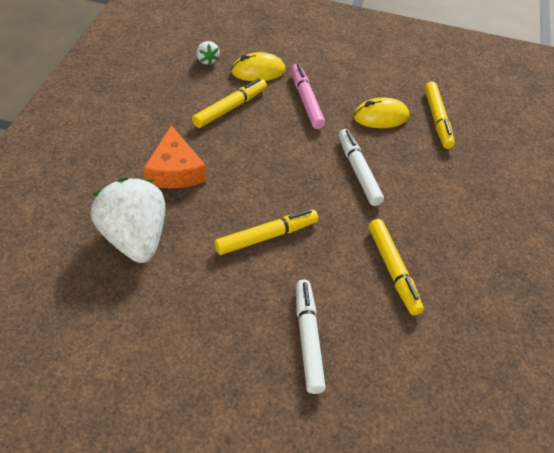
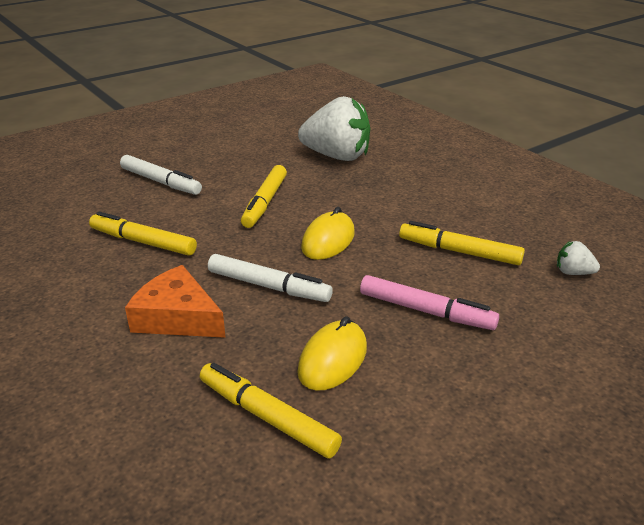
camera: 135 degrees right, 15 degrees down
(174, 170) = (393, 192): orange cheese -> orange cheese (177, 317)
(230, 108) = (459, 252): yellow marker -> yellow marker turned 120 degrees clockwise
(258, 71) = (522, 301): yellow mouse -> yellow mouse (328, 240)

